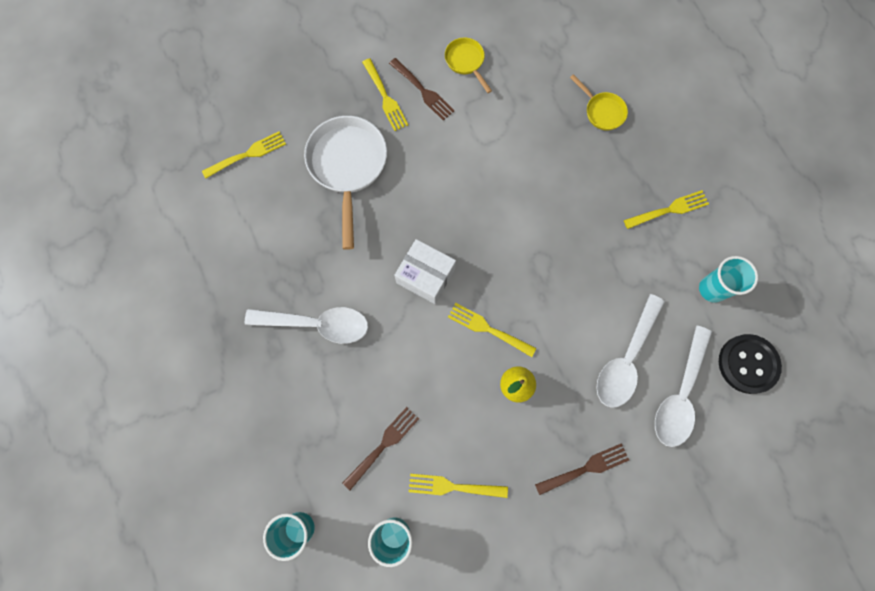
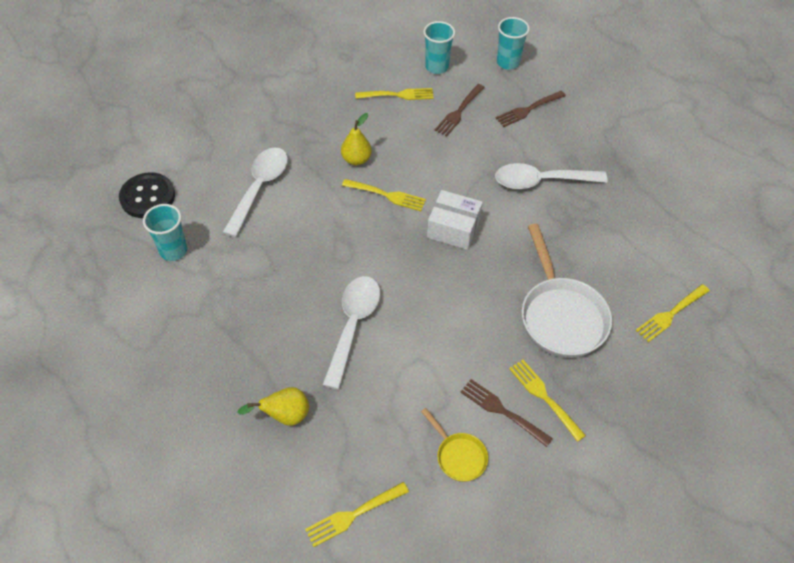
camera: 170 degrees right, 20 degrees down
(585, 468) = (293, 115): brown fork -> brown fork (528, 109)
(602, 111) = (285, 415): yellow pan -> yellow pear
(669, 210) = (211, 317): yellow fork -> yellow fork (353, 515)
(679, 395) = (212, 169): white spoon -> white spoon (353, 325)

